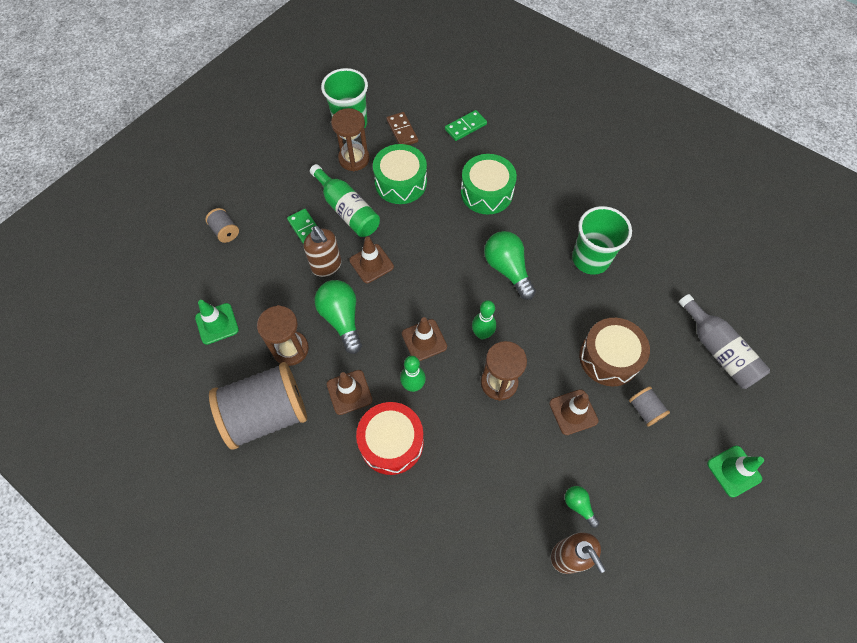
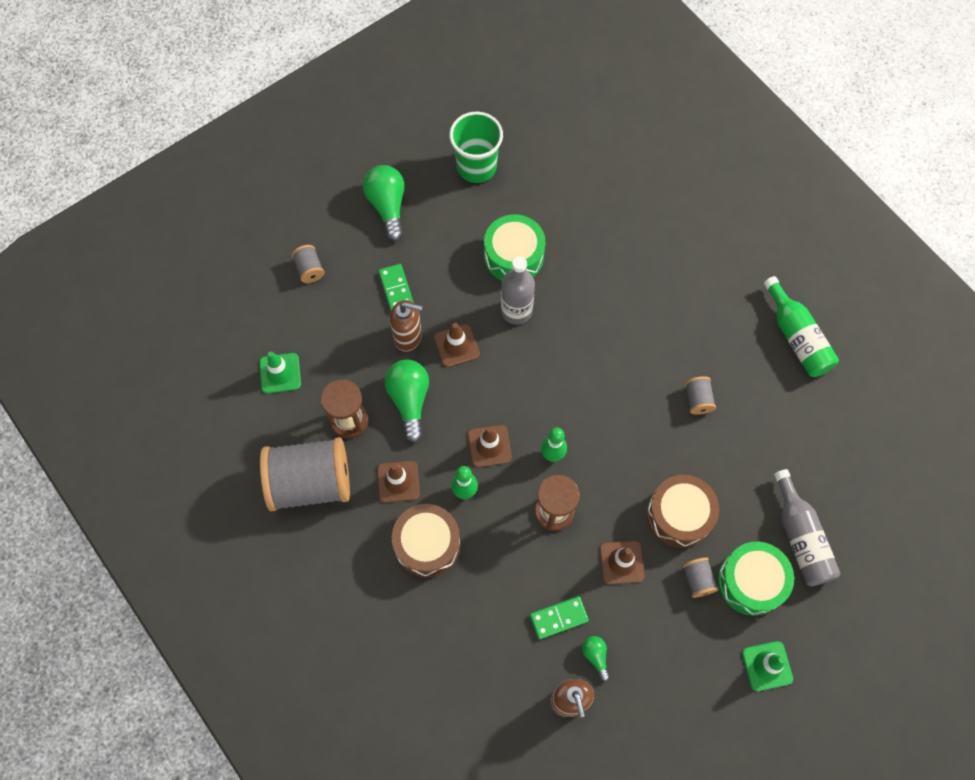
camera: 15 degrees right, 5 degrees up
(327, 266) = (408, 336): brown soap dispenser -> brown soap dispenser turned 60 degrees counterclockwise
(347, 210) = (446, 275): green bottle -> green bottle (797, 337)
(354, 159) = (469, 214): brown hourglass -> none
(391, 442) = (427, 544): red drum -> brown drum
(402, 131) = (533, 191): brown domino -> none
(415, 224) = (516, 311): none -> grey bottle
(465, 127) = (607, 202): green domino -> green domino (558, 618)
(486, 192) = (607, 291): green drum -> green drum (751, 581)
(507, 269) = (602, 389): green light bulb -> green light bulb (388, 206)
(590, 259) = (698, 399): green cup -> grey spool

